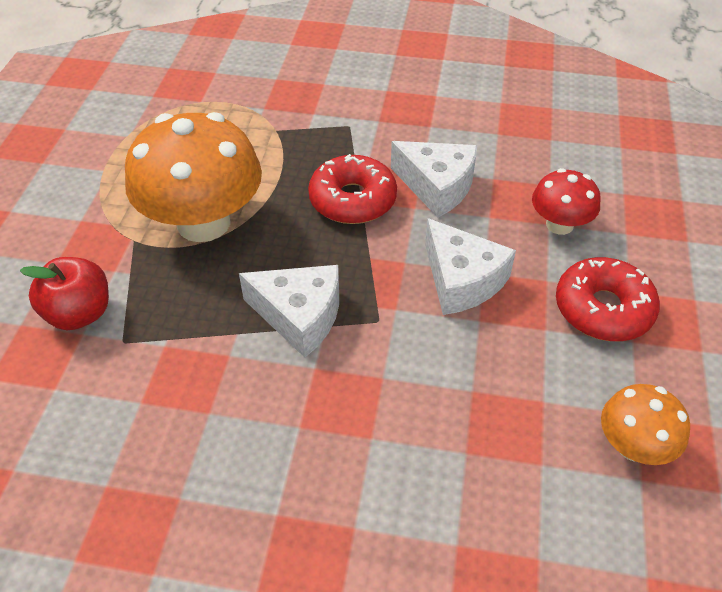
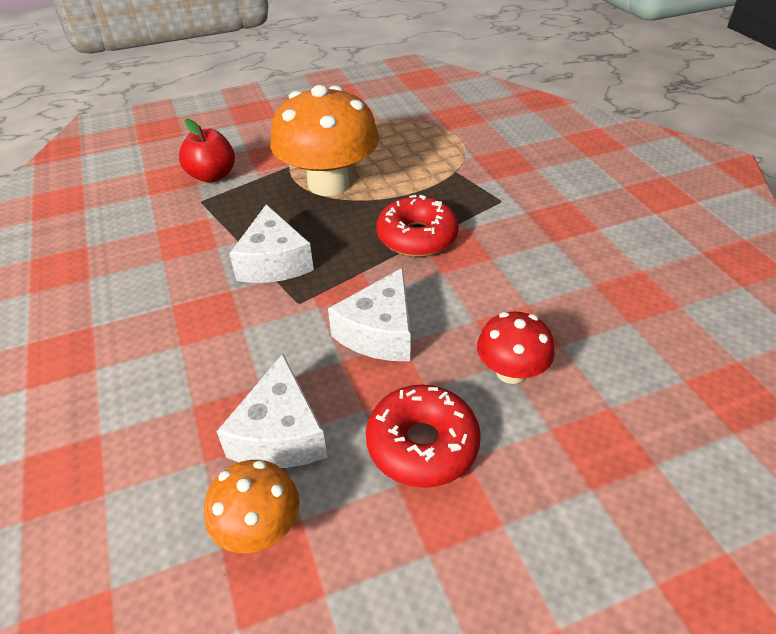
camera: 60 degrees right, 5 degrees down
(437, 186) = (480, 274): white cheese -> white cheese (280, 434)

